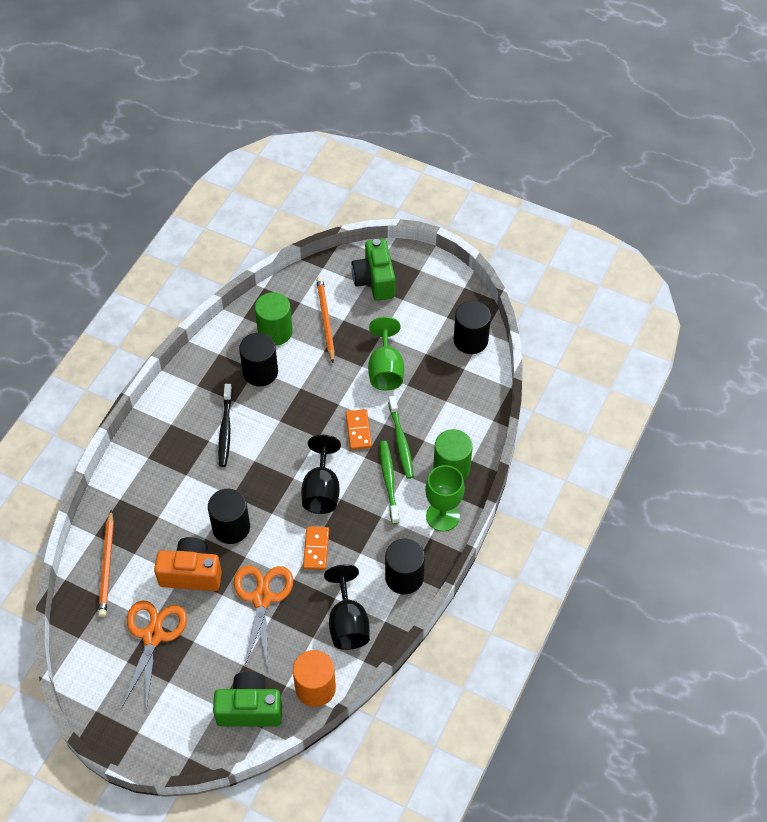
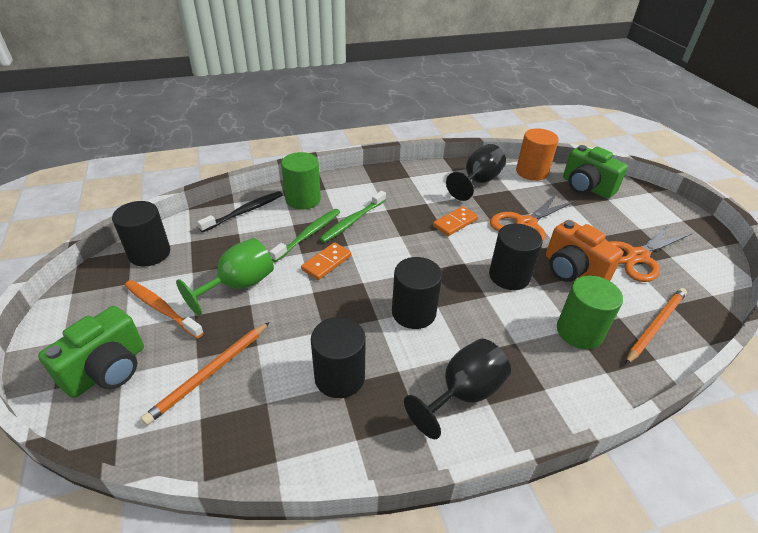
camera: 135 degrees left, 15 degrees down
(225, 429) = (436, 351): black toothbrush -> black toothbrush (244, 212)
(275, 332) = (270, 407): green cylinder -> green cylinder (579, 332)
(321, 490) = (408, 249): black goblet -> black goblet (463, 394)
(403, 322) = (161, 308): none -> orange toothbrush
(404, 577) = (414, 177): black cylinder -> black cylinder (413, 312)
(442, 516) = (348, 185): green goblet -> none

